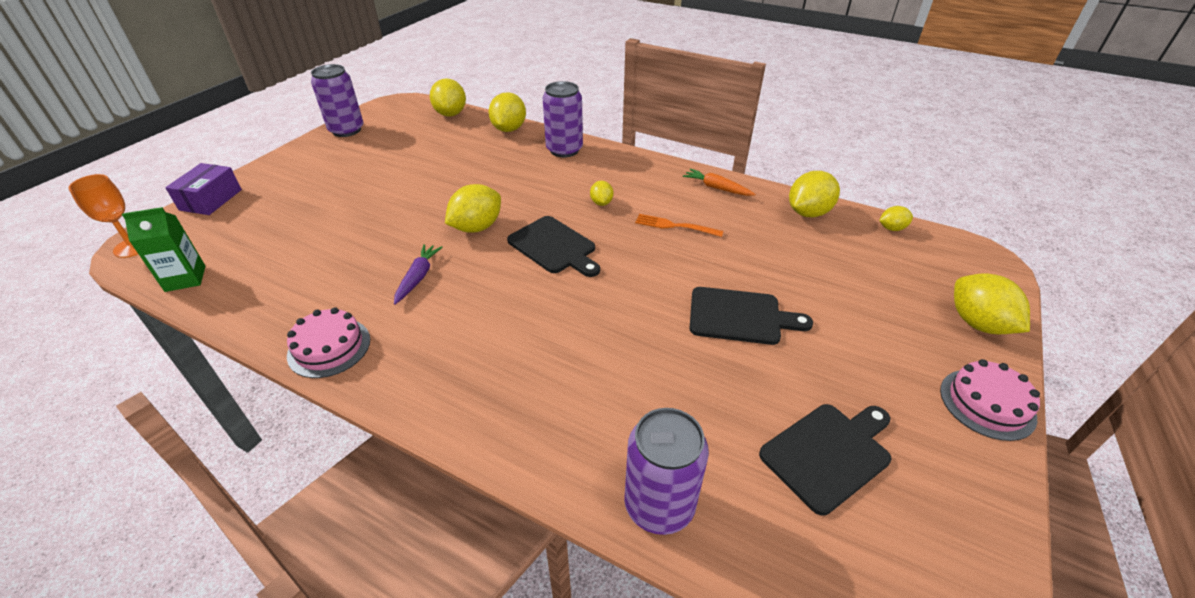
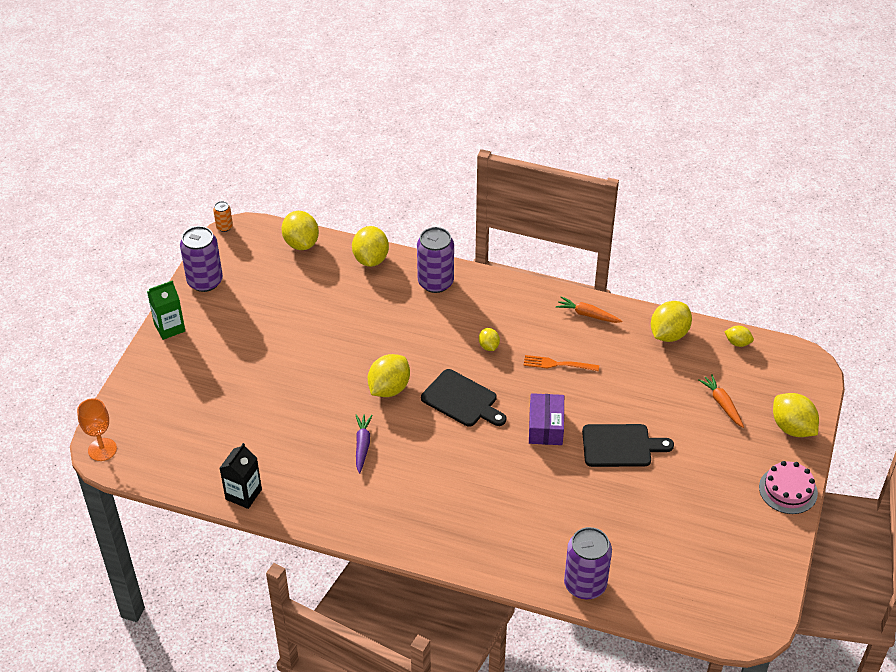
camera: 10 degrees left, 5 degrees up
(185, 278) = (172, 473): green carton -> green carton (169, 327)
(211, 200) = (131, 389): purple box -> purple box (546, 427)
(247, 311) = (243, 494): none -> black carton
(329, 347) = (325, 514): pink cake -> none
(390, 99) = (224, 227): none -> orange can
(828, 453) = (685, 538): black cutting board -> none
(876, 286) = (722, 404): none -> orange carrot
(891, 228) = (737, 343): yellow lemon -> yellow lemon turned 45 degrees clockwise

